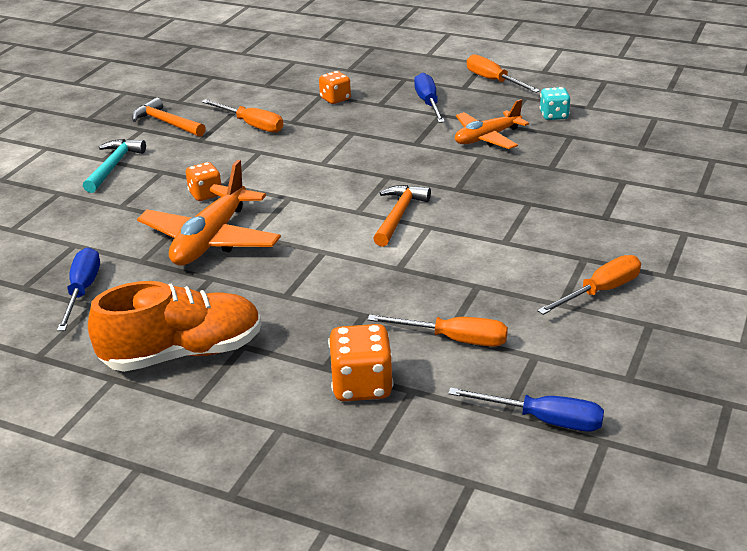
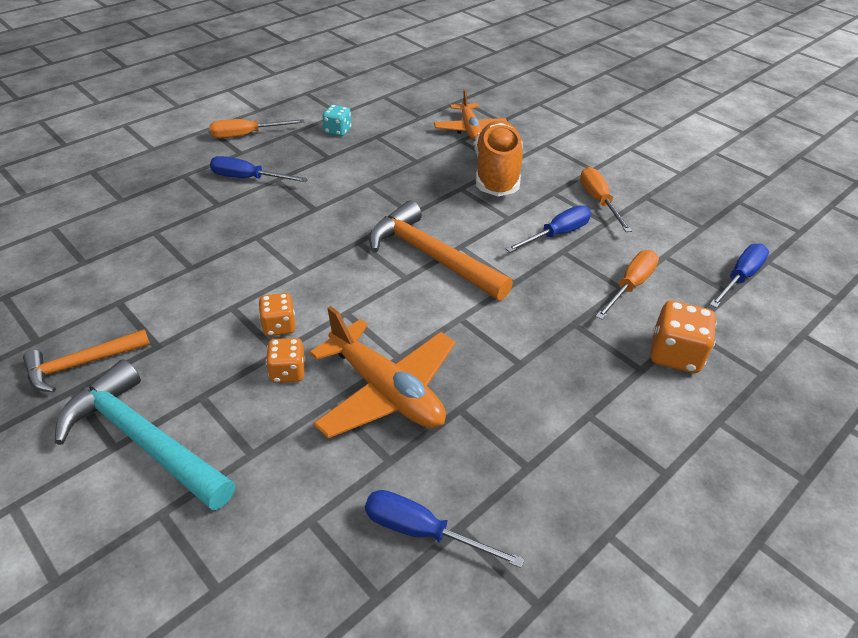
camera: 70 degrees left, 10 degrees up
(113, 166) = (144, 440): turquoise hammer -> turquoise hammer, size x1.64
(183, 353) = (585, 464): orange shoe -> orange shoe (496, 174)
(251, 125) = (167, 297): orange screwdriver -> none
(335, 99) = (175, 226): orange dice -> orange dice (279, 326)
(399, 216) = (431, 256): orange hammer -> orange hammer, size x1.64
(487, 138) = (342, 171): orange plane -> orange plane (470, 129)
(504, 276) = (557, 234): none -> blue screwdriver

